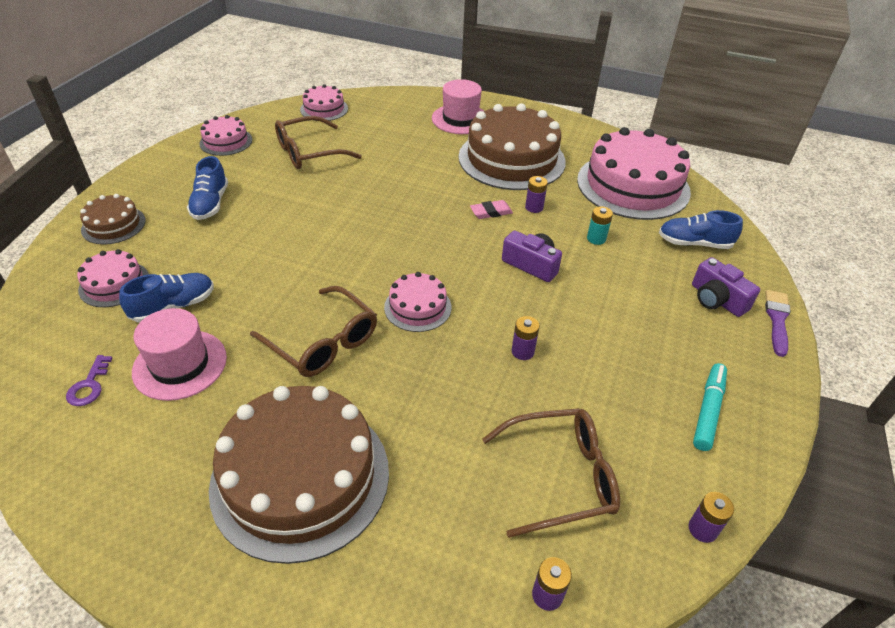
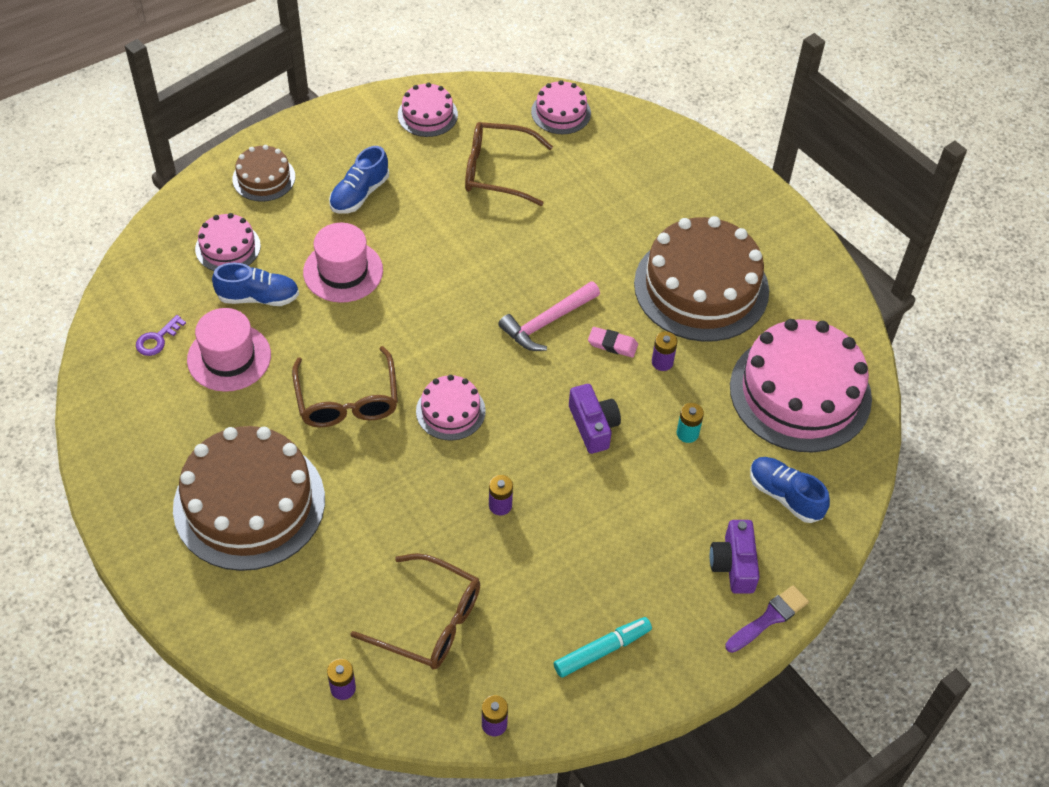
camera: 35 degrees right, 10 degrees up
(432, 219) = (547, 322): none -> pink hammer
(460, 119) = (698, 200): pink hat -> pink hat (343, 271)

